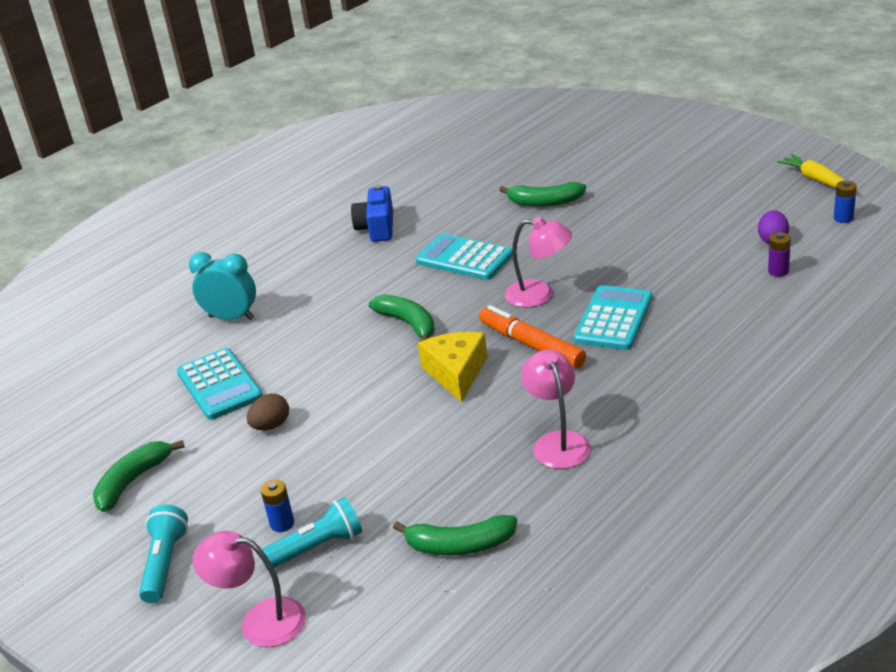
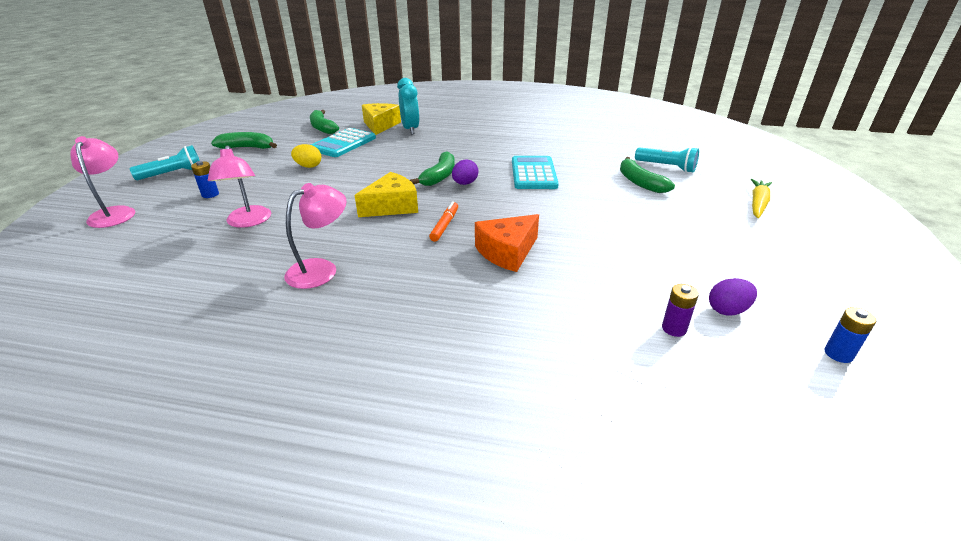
camera: 55 degrees right, 0 degrees up
(183, 341) = (380, 125): none -> yellow cheese
(271, 426) = (308, 166): brown egg -> yellow egg
(317, 547) = (186, 211): turquoise flashlight -> turquoise flashlight (666, 167)
(377, 228) = (540, 140): blue camera -> none
(445, 310) = (465, 183): none -> purple egg
(459, 545) = (185, 260): green banana -> green banana (322, 128)
(531, 345) = (445, 225): orange marker -> orange marker, size x0.60
(539, 295) = (513, 212): pink lamp -> pink lamp (248, 222)
(613, 319) = (507, 252): turquoise calculator -> orange cheese
(817, 180) = (886, 313): yellow carrot -> yellow carrot (758, 204)

